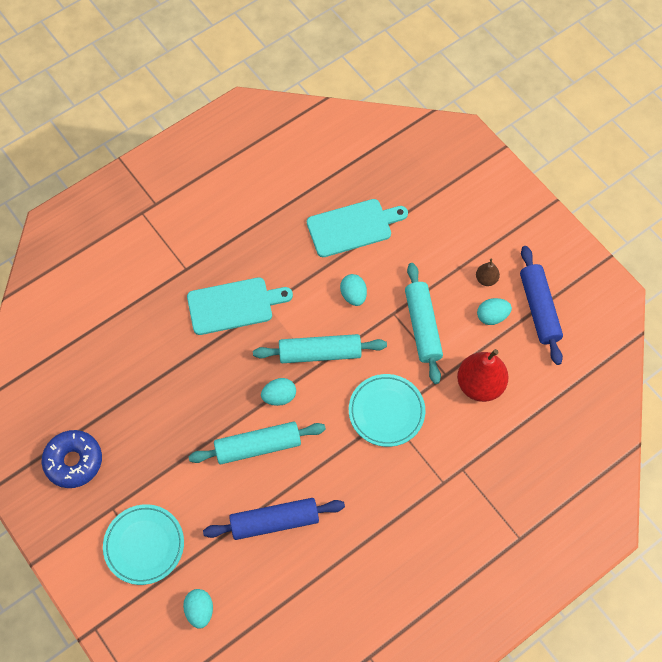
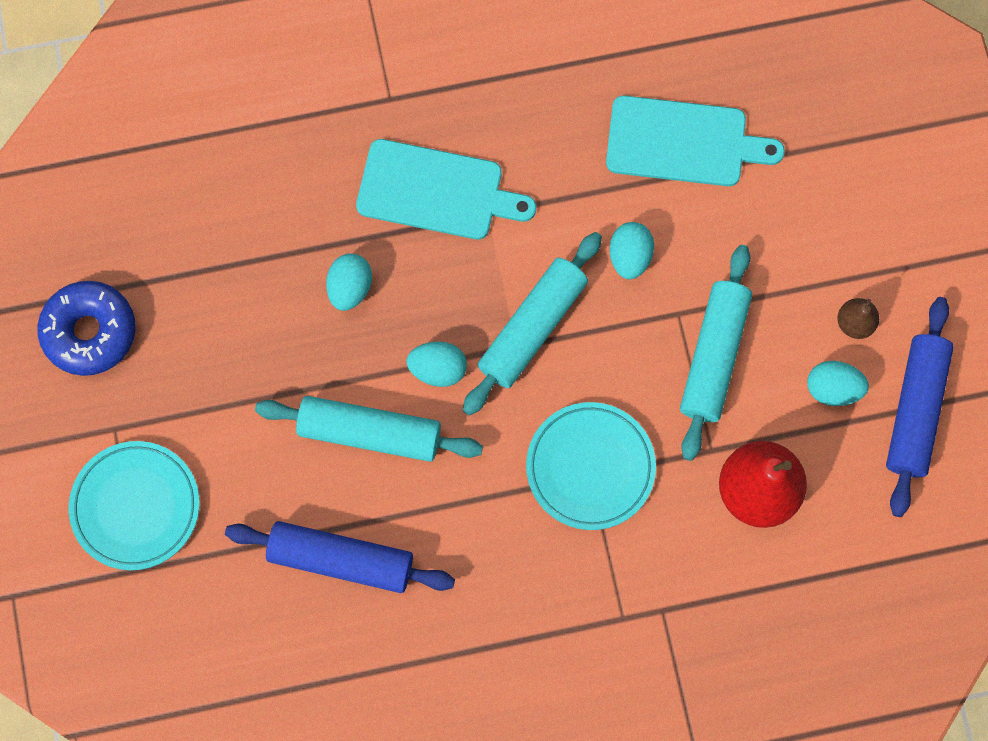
camera: 25 degrees right, 10 degrees up
(200, 610) = (172, 641): turquoise egg -> turquoise egg (350, 288)
(320, 353) = (532, 328): turquoise rolling pin -> turquoise rolling pin turned 75 degrees counterclockwise

